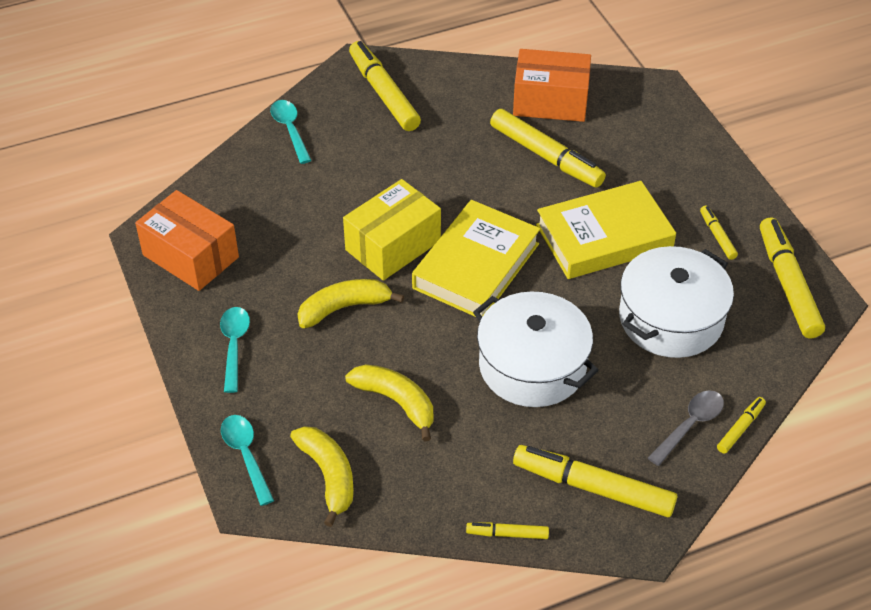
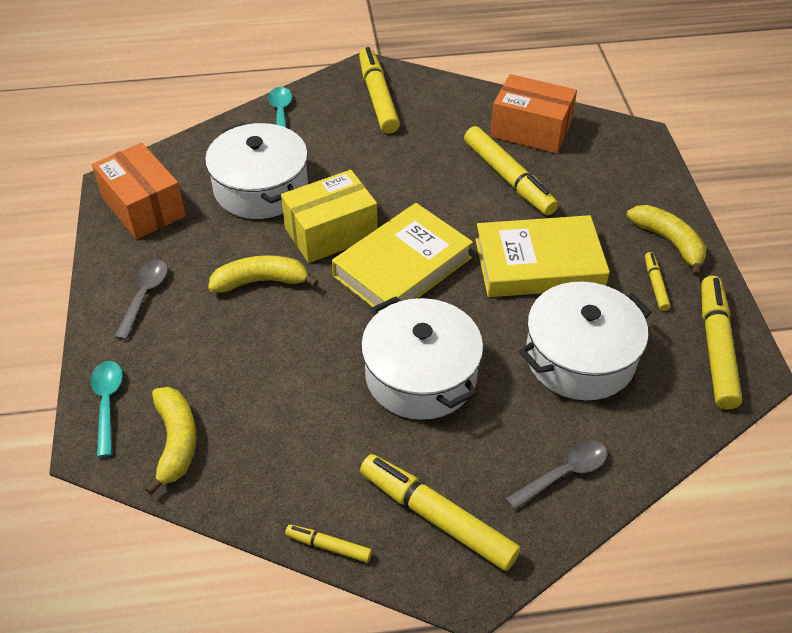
camera: 15 degrees right, 0 degrees up
(234, 345) = (145, 296): turquoise spoon -> grey spoon
(303, 213) = (261, 188): none -> white pot
(396, 402) = (272, 382): yellow banana -> yellow banana (669, 242)
(740, 428) = (617, 489): yellow marker -> none

